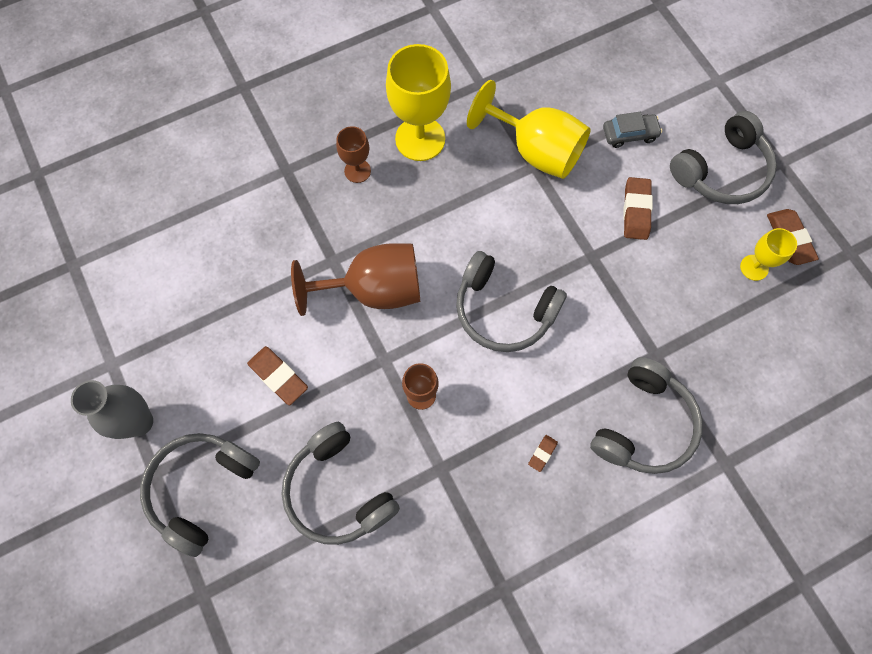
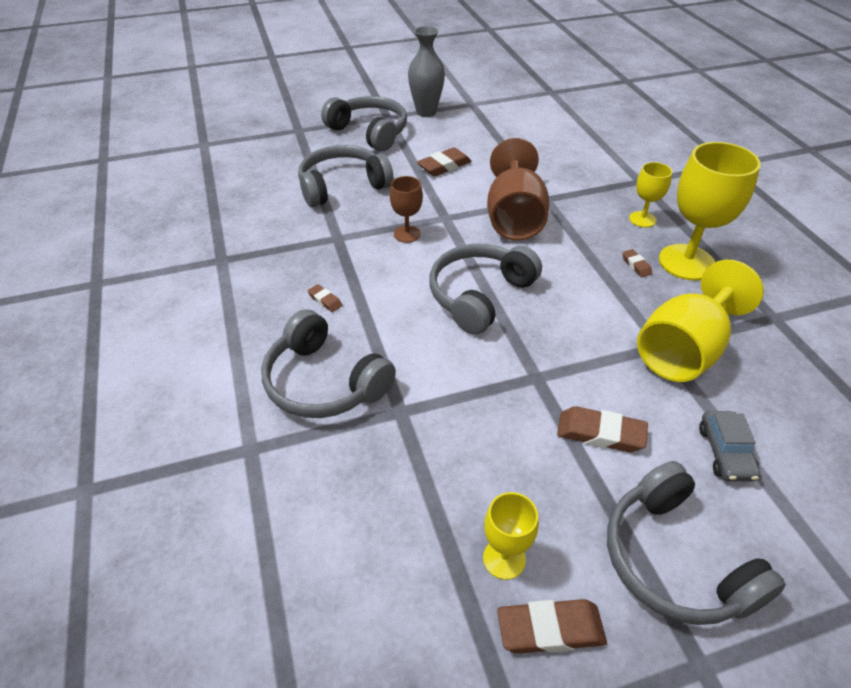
camera: 100 degrees right, 25 degrees down
(357, 171) = (642, 219): brown goblet -> yellow goblet
(432, 179) = (636, 265): none -> brown eraser

